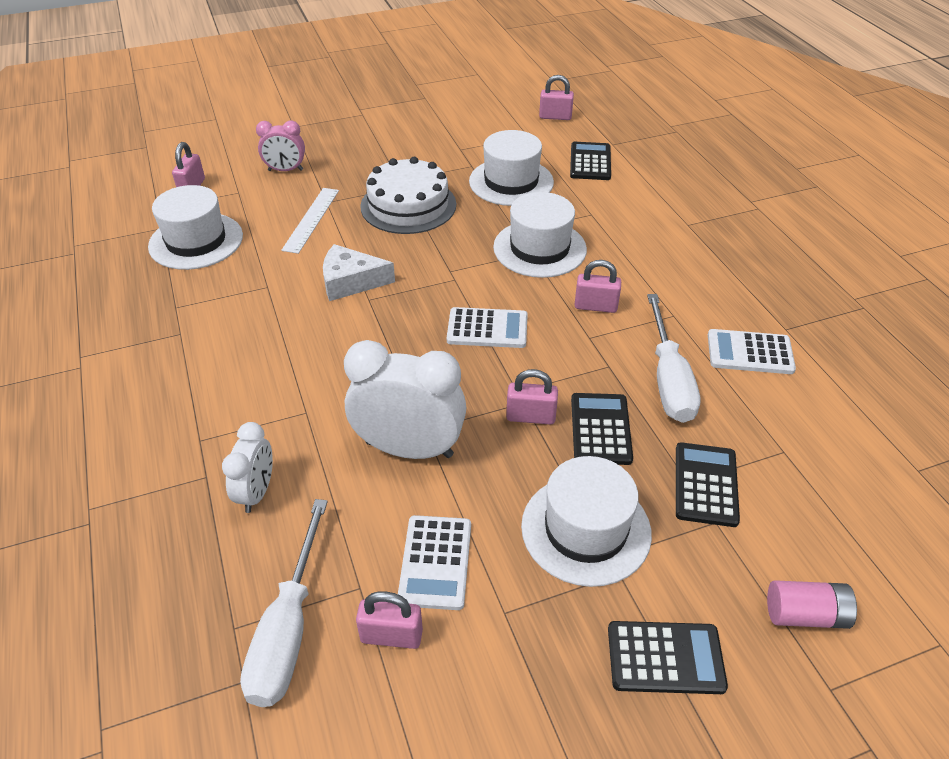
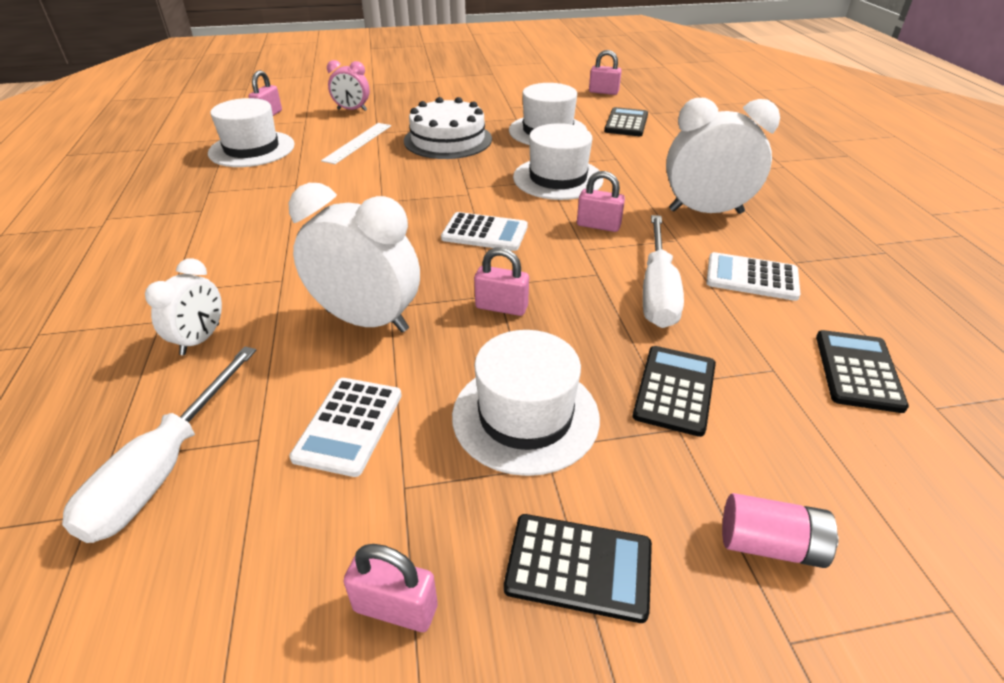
camera: 10 degrees right, 5 degrees down
(351, 281) = (372, 187): white cheese -> none
(391, 636) = (269, 492): pink padlock -> pink padlock (395, 608)
(601, 429) = (572, 326): black calculator -> black calculator (858, 371)
(694, 276) = (705, 211): none -> white clock

